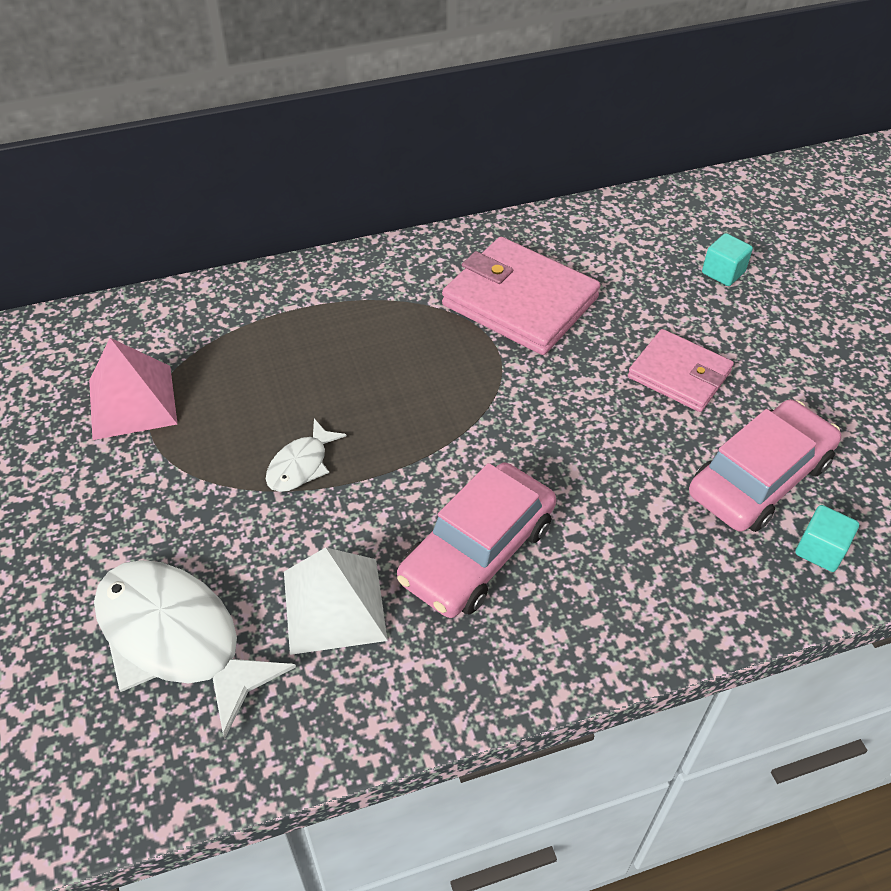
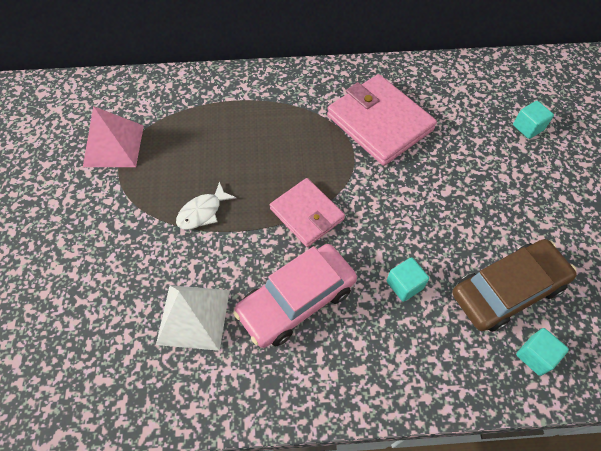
camera: 15 degrees right, 10 degrees up
(177, 639) = (91, 316): white fish -> none
(621, 500) = (404, 285): none -> turquoise cube
(679, 374) = (473, 199): pink wallet -> pink wallet (307, 214)
(759, 478) = (507, 290): pink car -> brown car

